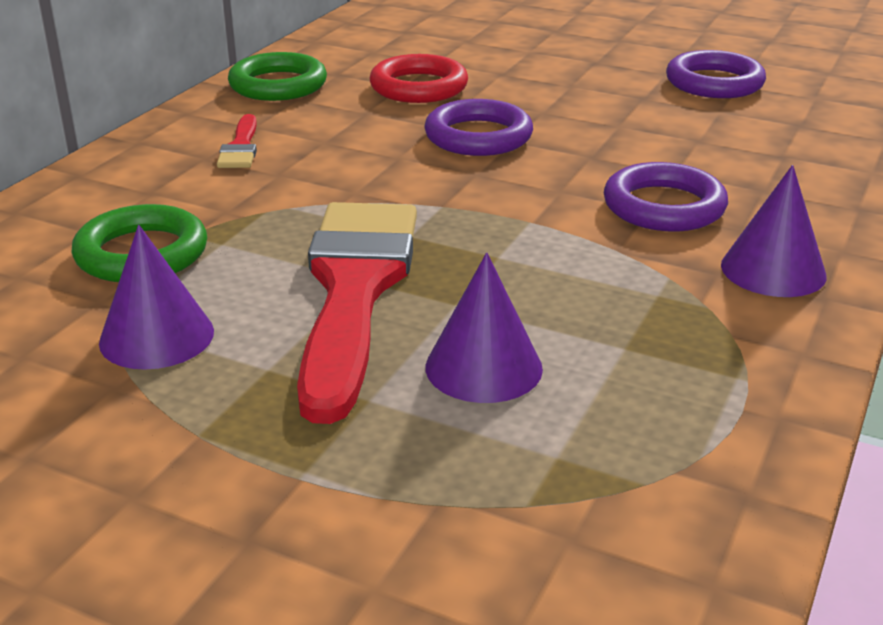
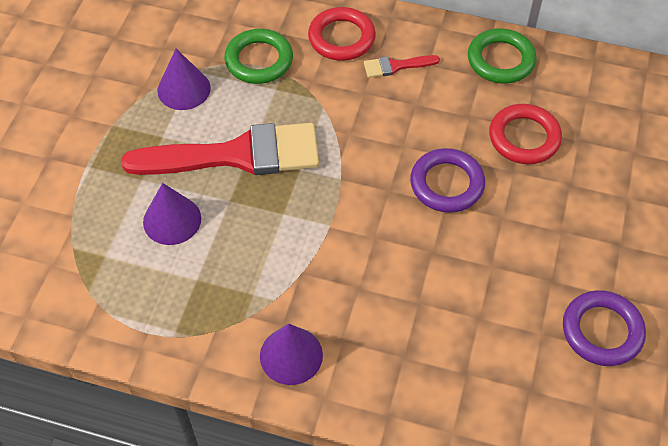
camera: 80 degrees right, 25 degrees up
(149, 180) = (341, 38): none -> red ring
(664, 206) = (364, 296): purple ring -> none

